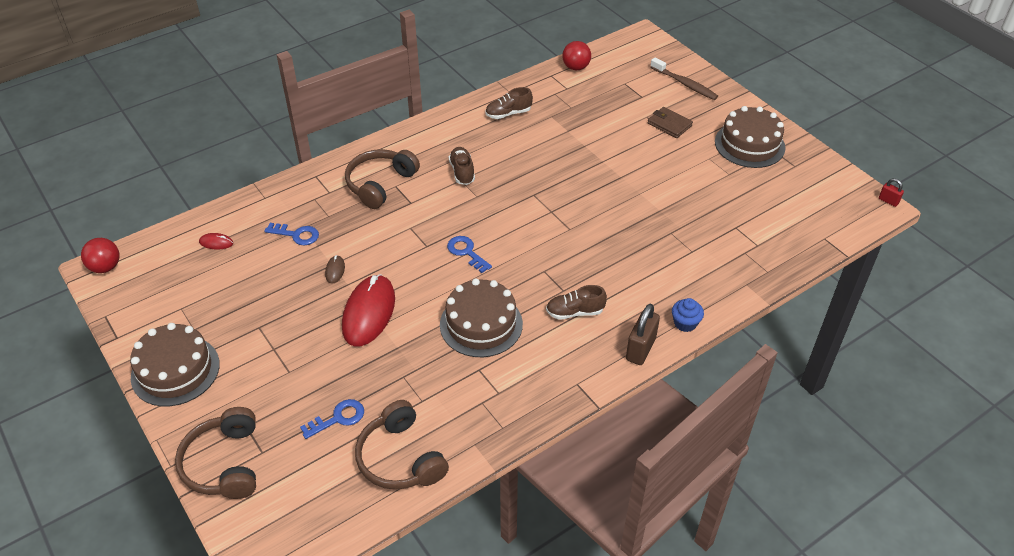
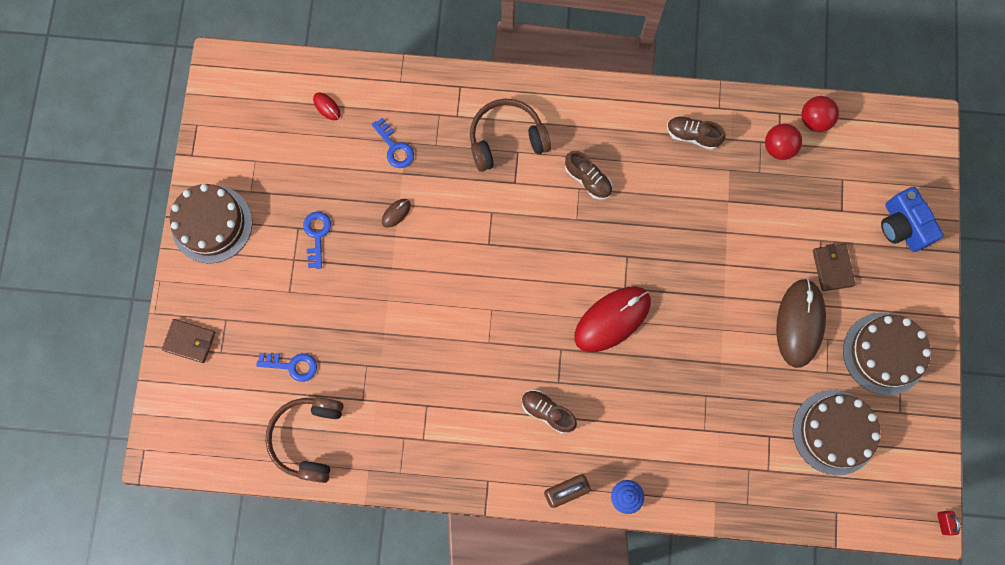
camera: 40 degrees right, 30 degrees up
(105, 267) = (228, 69): red ball -> red ball (778, 147)
(224, 463) = (190, 341): brown headphones -> brown wallet
(369, 313) = (388, 280): red mouse -> red mouse (612, 319)
(462, 172) = (588, 180): brown shoe -> brown shoe turned 105 degrees clockwise
(466, 252) = (515, 278): blue key -> blue key (317, 235)
(481, 324) = (464, 363): brown cake -> brown cake (834, 432)
(683, 161) = (799, 323): none -> brown mouse
(685, 84) = (902, 226): brown toothbrush -> blue camera

